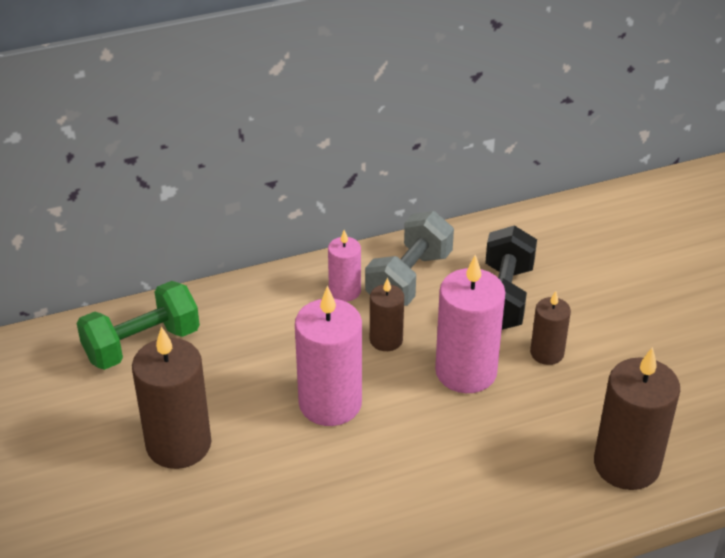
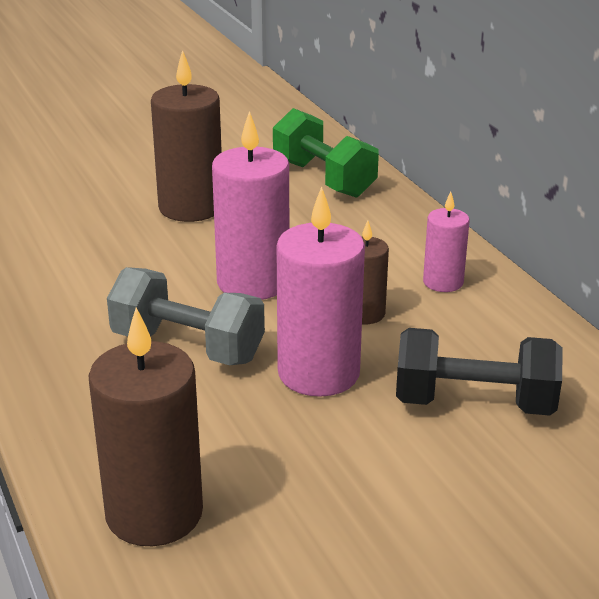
camera: 85 degrees right, 10 degrees down
(409, 279) = (483, 326): grey dumbbell -> grey dumbbell (187, 347)
(547, 353) = (368, 443): brown candle -> none

